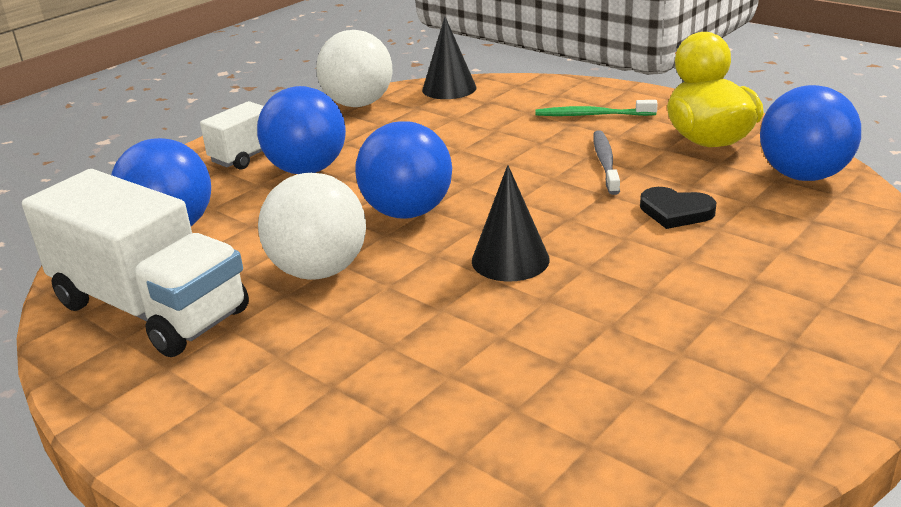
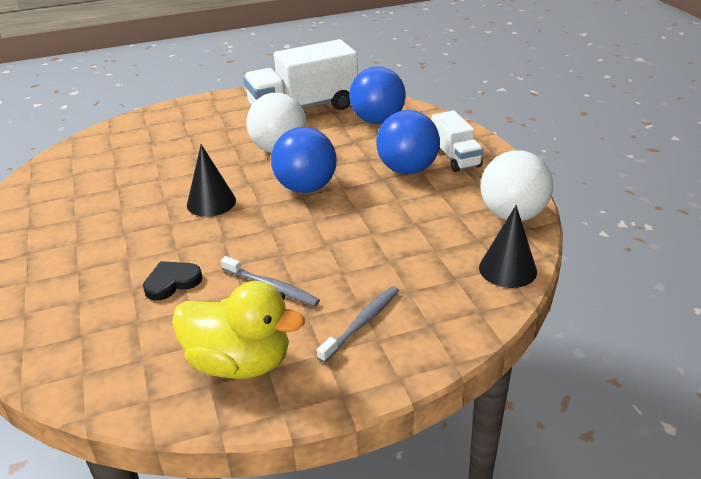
camera: 120 degrees right, 5 degrees up
(592, 115) = (361, 323): green toothbrush -> grey toothbrush
(803, 176) = (125, 375): blue ball -> none

